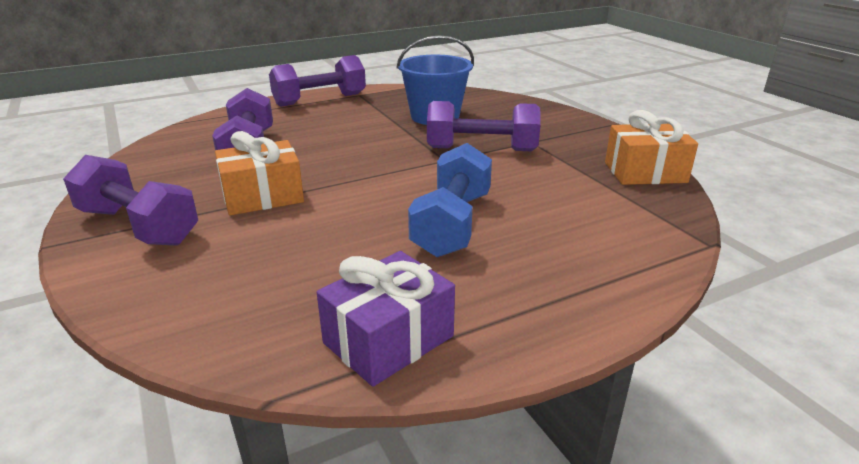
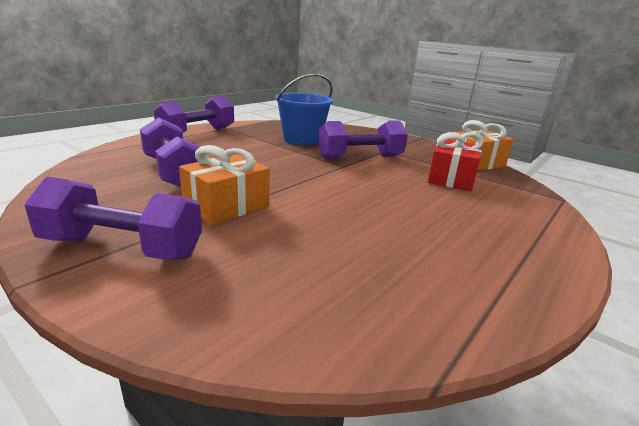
camera: 25 degrees left, 5 degrees down
(388, 339) = (465, 302): purple gift -> none
(452, 224) = (402, 207): blue dumbbell -> none
(573, 192) = (451, 178): none -> red gift

